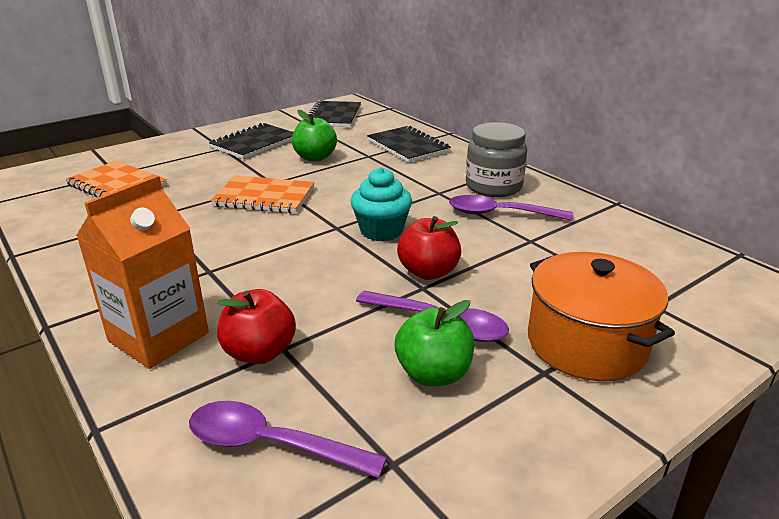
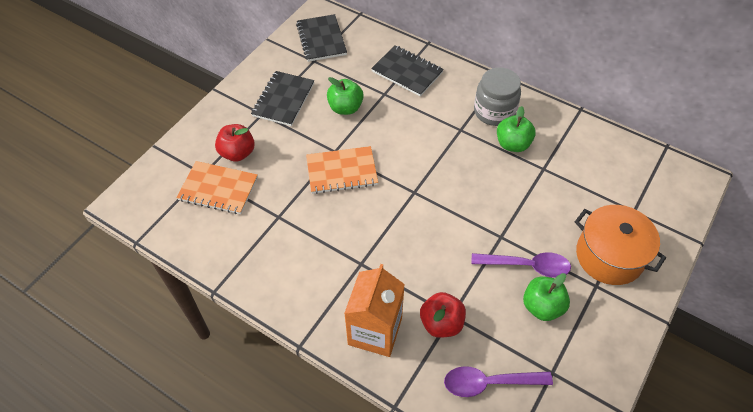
camera: 20 degrees left, 25 degrees up
(381, 231) = (446, 187): turquoise cupcake -> none
(428, 272) = (497, 221): red apple -> red apple (237, 153)
(500, 214) = (512, 144): purple spoon -> green apple

